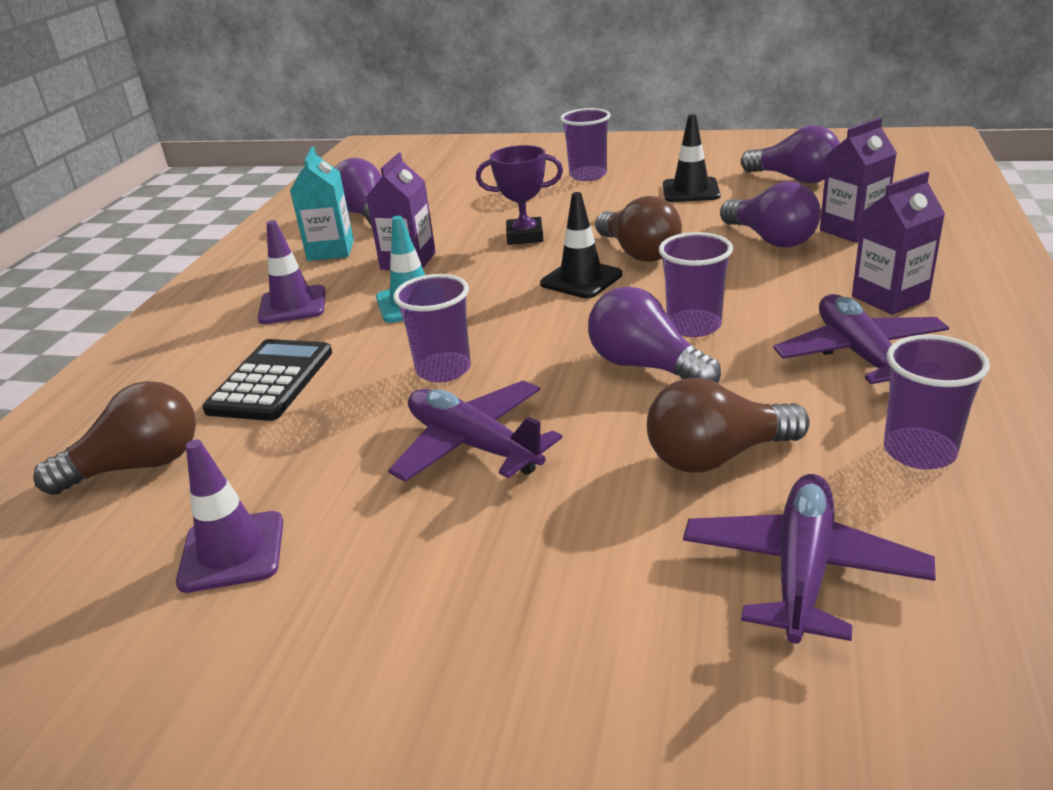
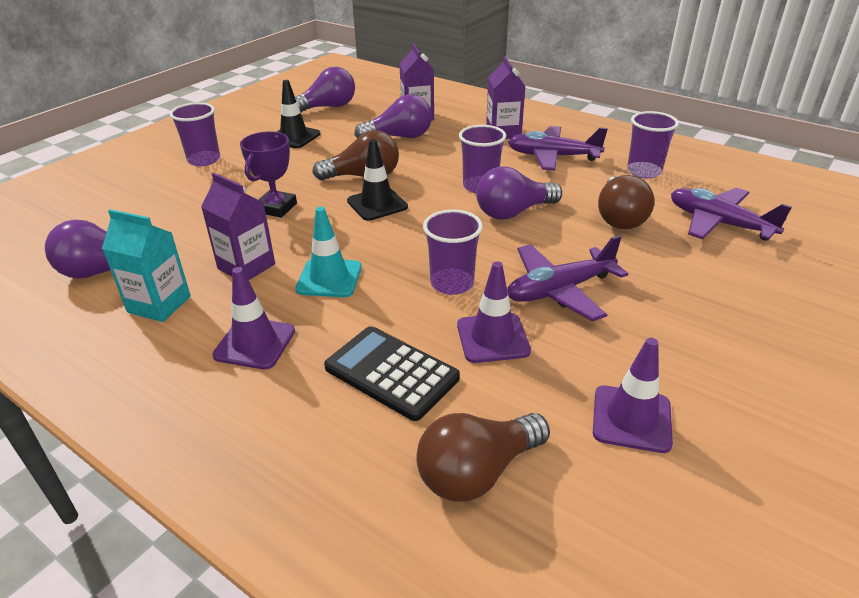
camera: 70 degrees left, 5 degrees up
(139, 466) = (477, 472): brown light bulb -> brown light bulb turned 120 degrees counterclockwise
(350, 422) = (492, 338): none -> purple traffic cone

